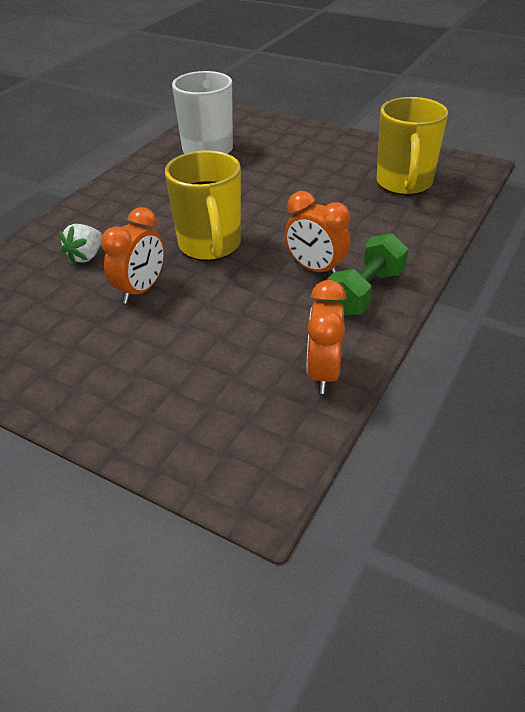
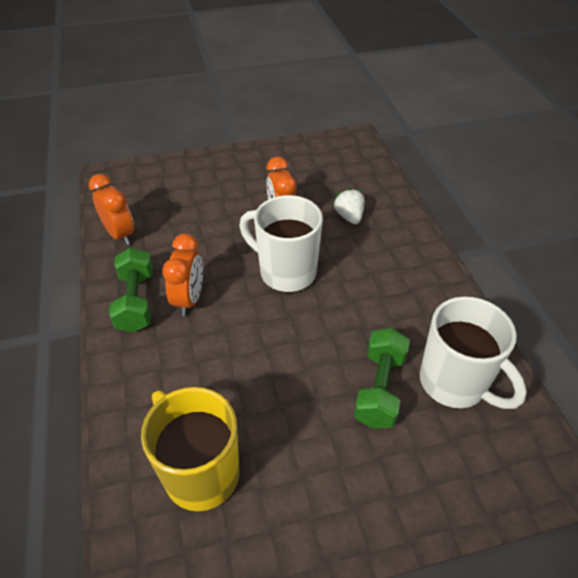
camera: 135 degrees right, 5 degrees up
(210, 246) = (286, 272): yellow mug -> white mug
(252, 165) = (379, 388): none -> green dumbbell
(315, 269) = (189, 299): orange clock -> orange clock turned 105 degrees clockwise

